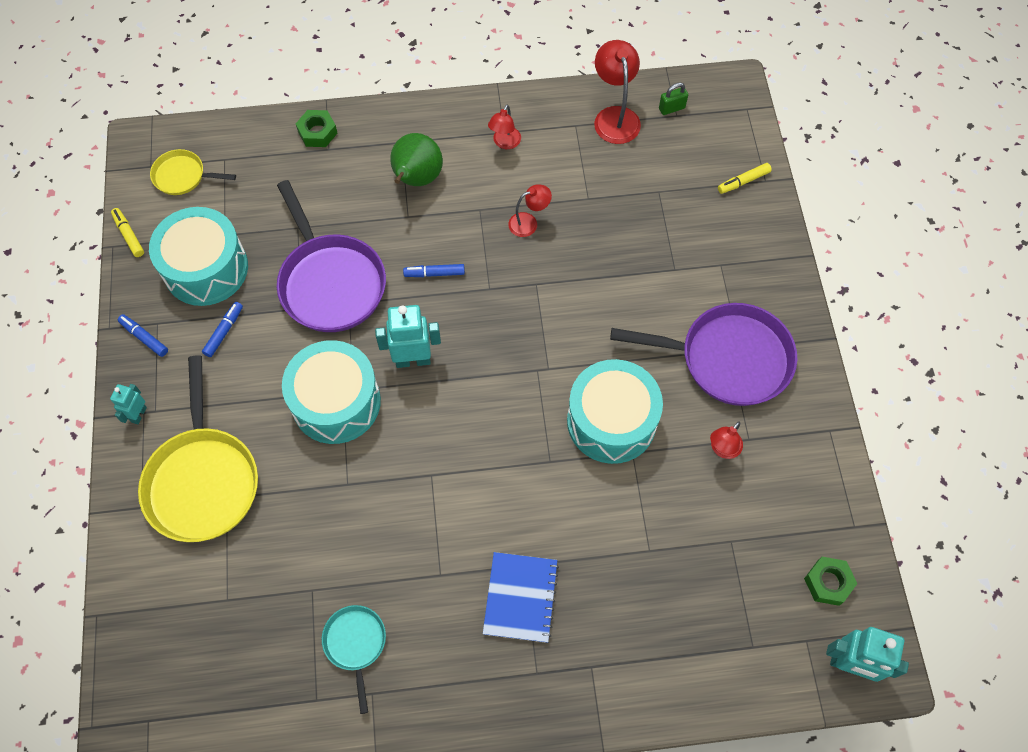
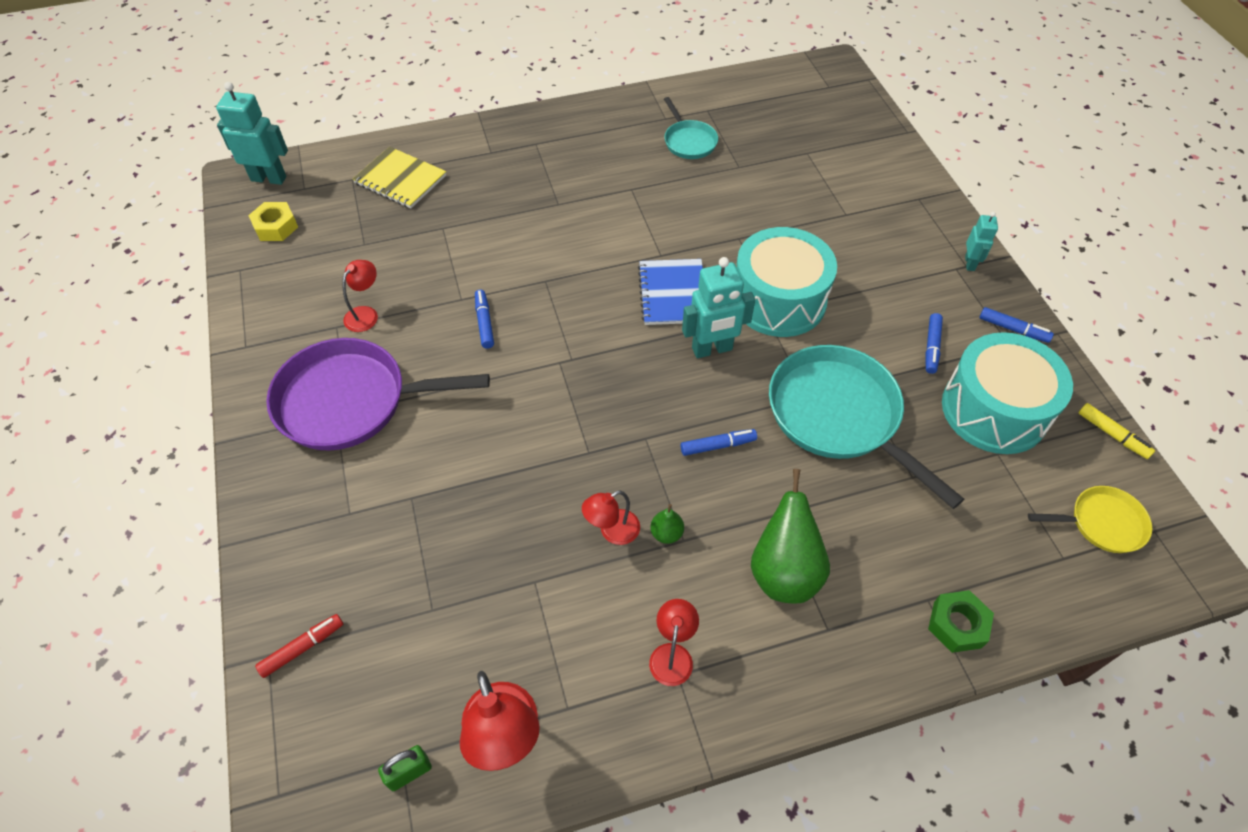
camera: 170 degrees right, 10 degrees down
(203, 480) = (875, 223): yellow pan -> none
(330, 282) = (839, 416): purple pan -> turquoise pan
(490, 215) = (666, 533): none -> green pear
(520, 597) = (557, 184): blue notebook -> blue notebook (673, 294)
(611, 421) = (484, 322): turquoise drum -> blue marker
(697, 635) = (400, 180): none -> yellow notebook
(743, 181) = (302, 648): yellow marker -> red marker
(828, 582) = (276, 227): green nut -> yellow nut

